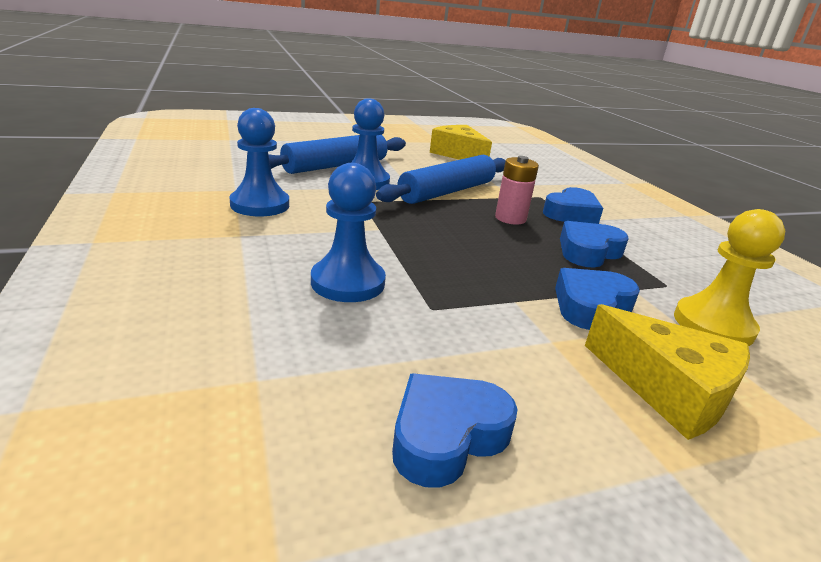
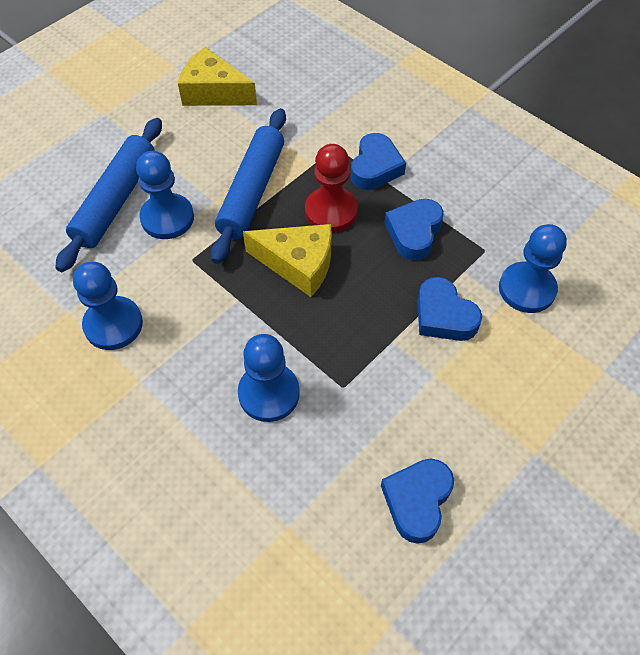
camera: 25 degrees left, 30 degrees up
(510, 218) = (331, 211): pink battery -> red pawn
(591, 306) = (444, 316): blue heart -> blue heart turned 60 degrees counterclockwise
(668, 389) = (517, 383): yellow cheese -> yellow cheese (298, 264)
(713, 325) = (527, 289): yellow pawn -> blue pawn

